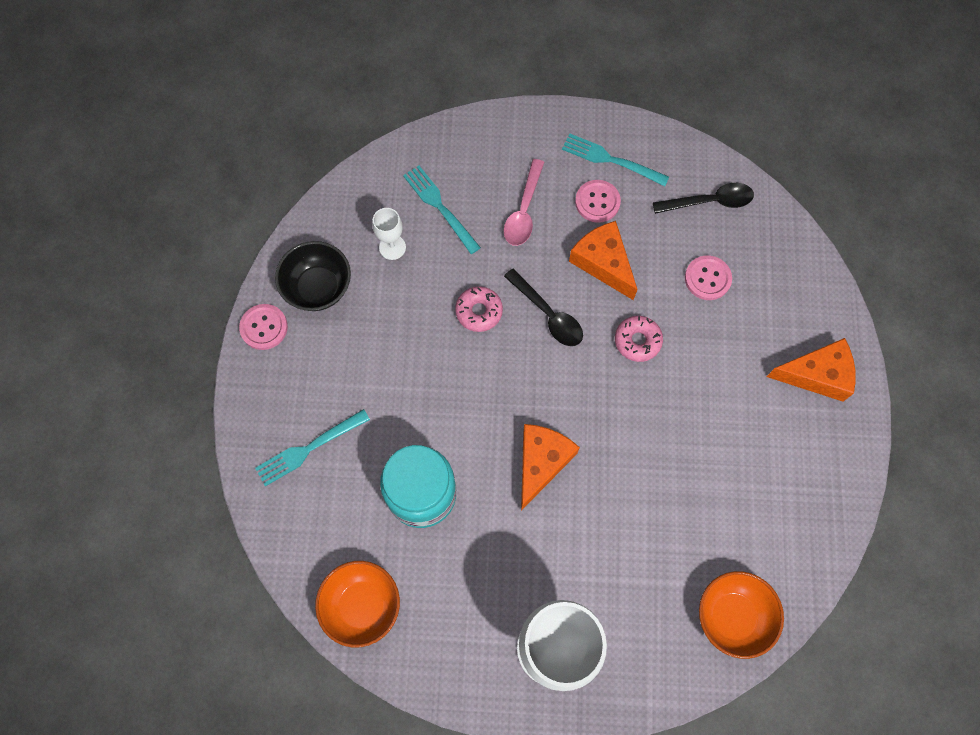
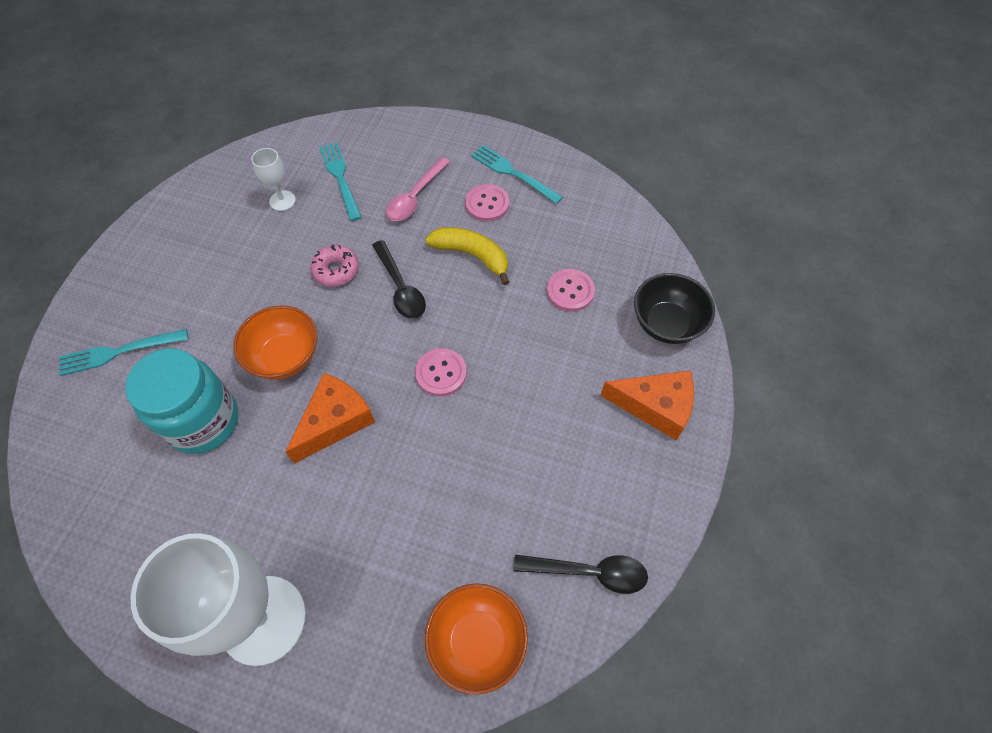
camera: 15 degrees right, 10 degrees down
(264, 327) = (135, 239): pink button -> pink button (441, 373)
(318, 288) = (200, 218): black bowl -> black bowl (666, 324)
(362, 605) = (89, 516): orange bowl -> orange bowl (285, 357)
(603, 263) = (472, 255): orange cheese -> yellow banana
(637, 341) = (479, 331): pink donut -> none
(709, 201) = (595, 226): black spoon -> black spoon (589, 572)

